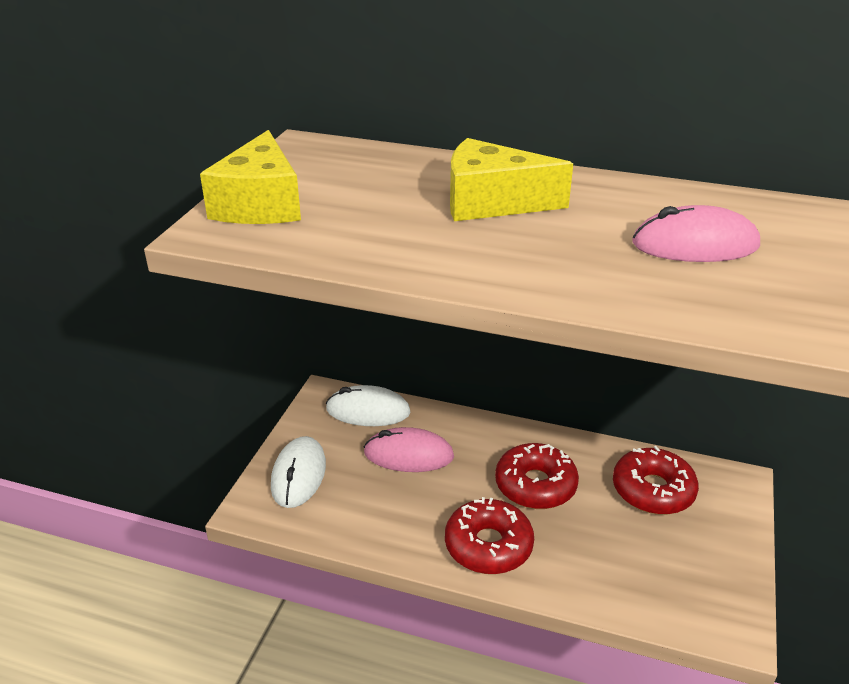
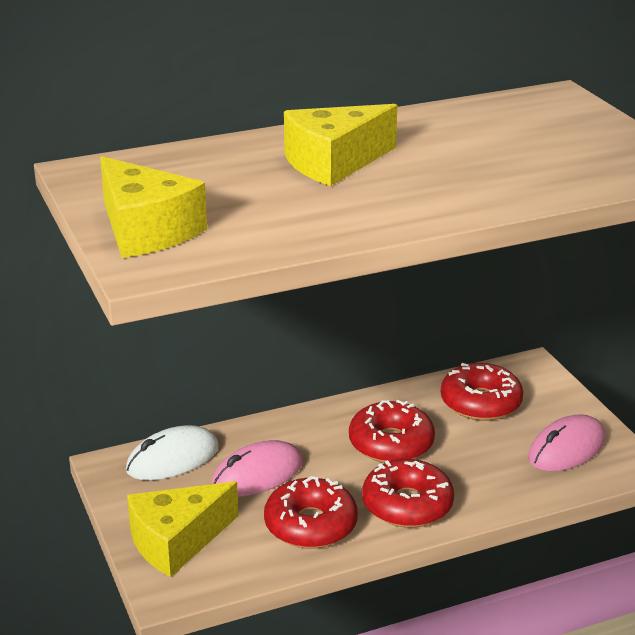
camera: 40 degrees left, 5 degrees down
(299, 475) = (177, 541): white mouse -> yellow cheese
(398, 518) = (310, 525): none -> red donut
(695, 245) = (518, 143): pink mouse -> pink mouse (567, 449)

